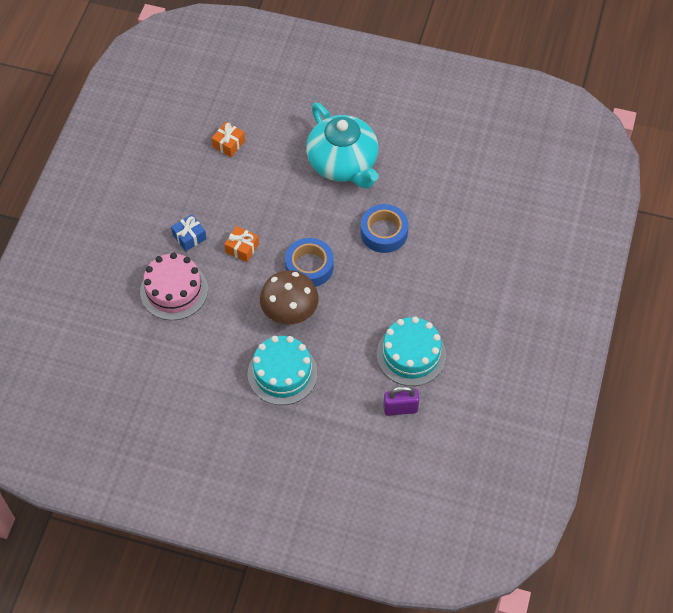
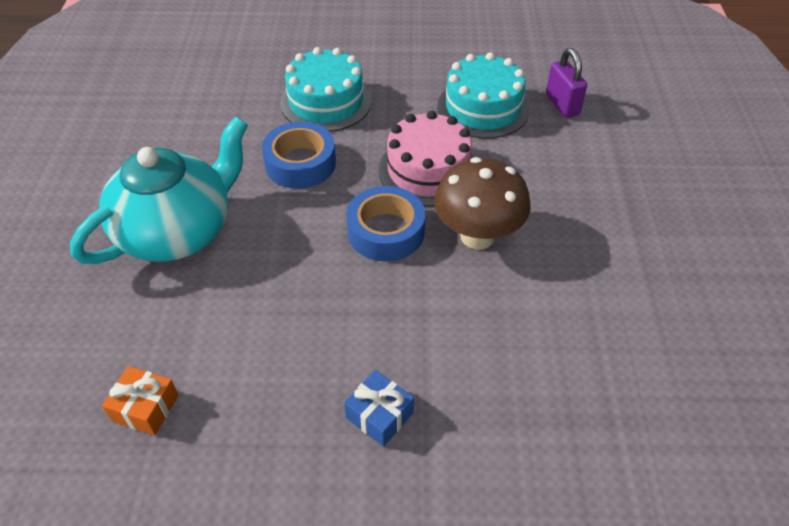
camera: 105 degrees left, 10 degrees down
(174, 290) = (502, 407): pink cake -> pink cake (428, 170)
(242, 248) = (379, 326): orange gift -> none
(282, 373) = (578, 223): turquoise cake -> turquoise cake (326, 102)

